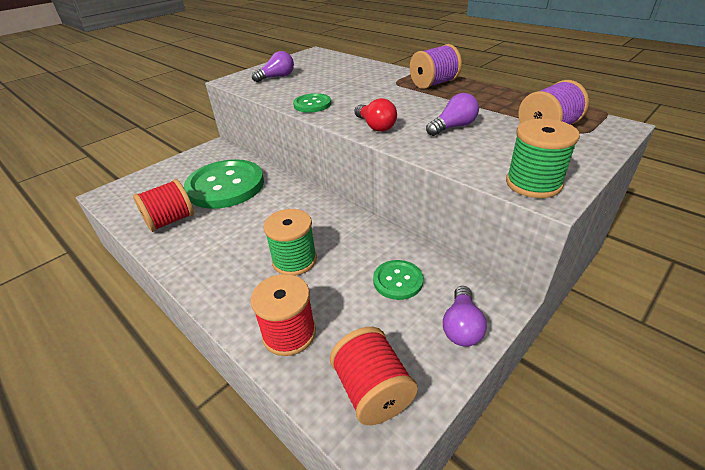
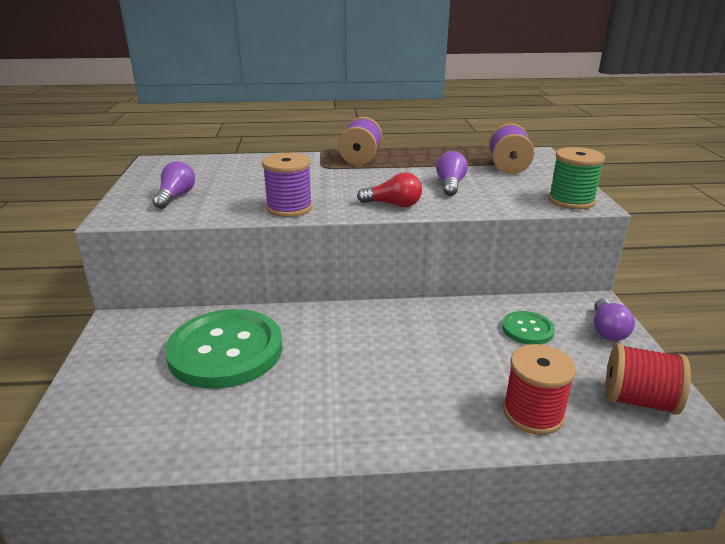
camera: 50 degrees left, 10 degrees down
(170, 221) = (229, 419): red spool -> none
(294, 260) = (432, 365): green spool -> none
(312, 104) = (289, 208): green button -> purple spool
(461, 326) = (607, 330): purple light bulb -> purple light bulb turned 45 degrees clockwise

